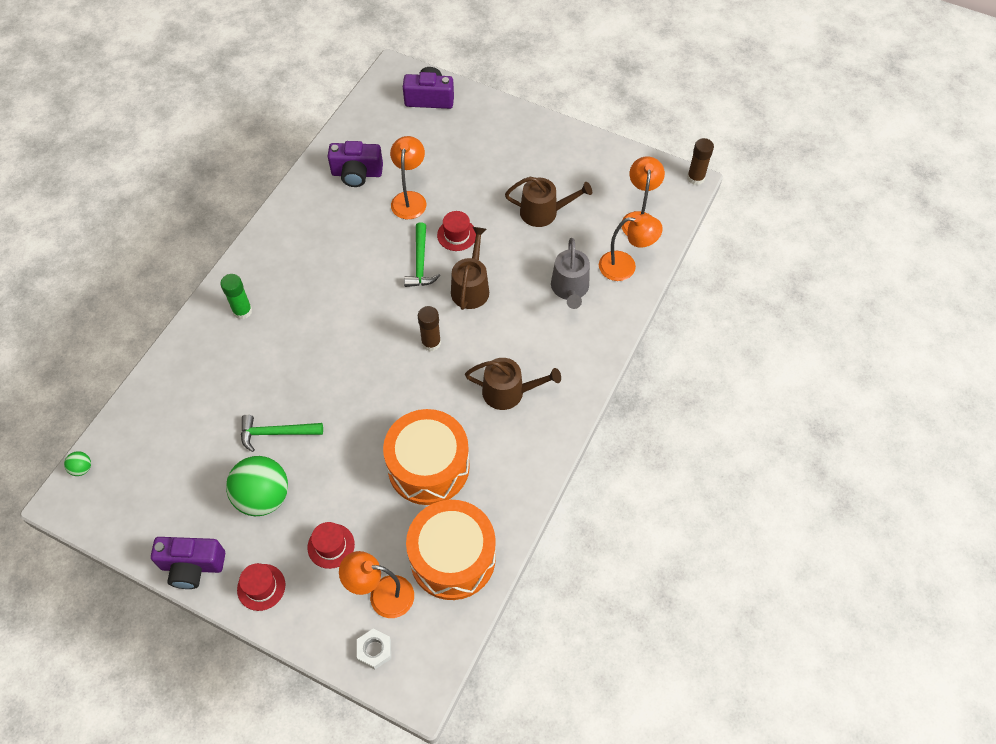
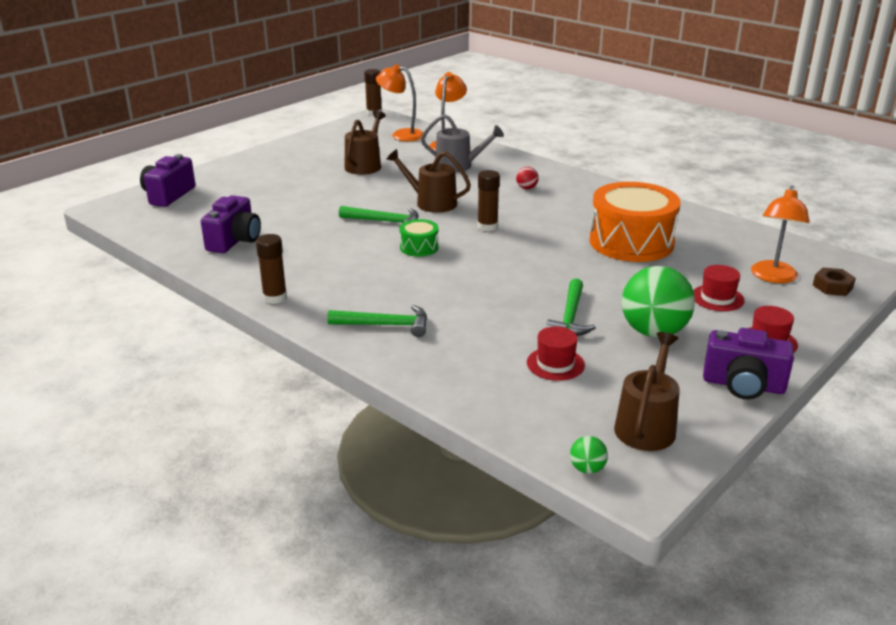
camera: 75 degrees left, 30 degrees down
(192, 566) = (743, 385): purple camera -> purple camera turned 90 degrees clockwise
(242, 311) = (385, 325): green glue stick -> green hammer
(270, 231) = (275, 297): none -> brown glue stick
(374, 650) = (832, 286): white nut -> brown nut
(376, 300) = (419, 247): none -> green drum
(410, 199) = (296, 218): orange lamp -> none
(452, 558) = (731, 242): orange drum -> none
(457, 235) = (362, 202): red hat -> red hat (555, 364)
(508, 392) = (559, 200): brown watering can -> brown watering can (646, 425)
(531, 359) = (526, 188): none -> red ball

